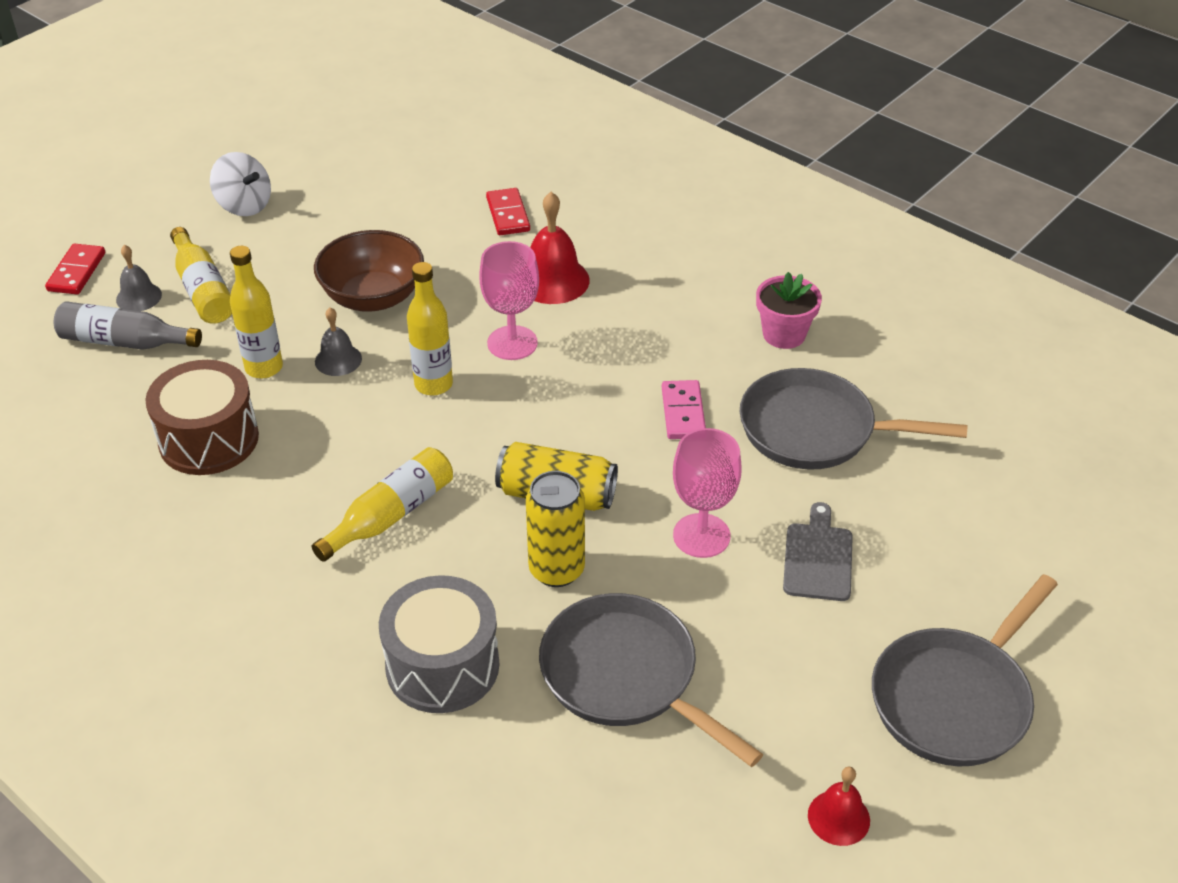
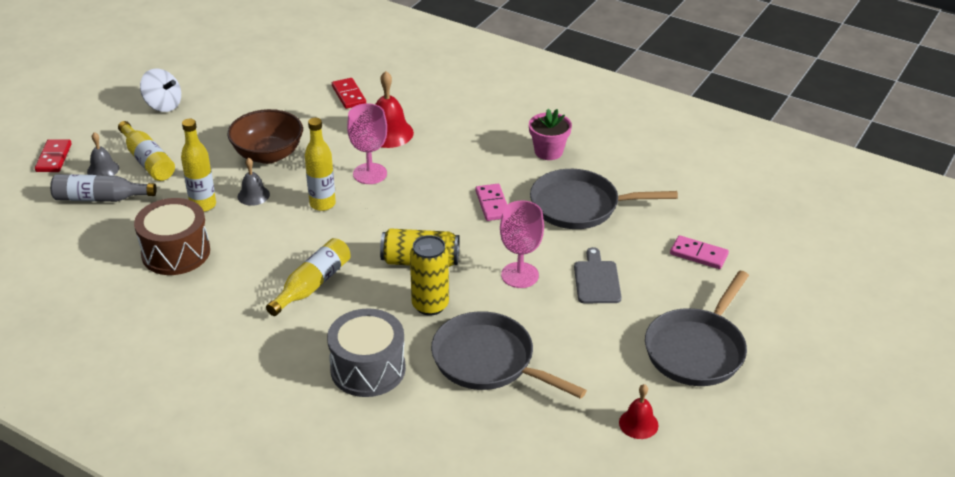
camera: 10 degrees left, 5 degrees down
(985, 533) = (698, 254): none -> pink domino

